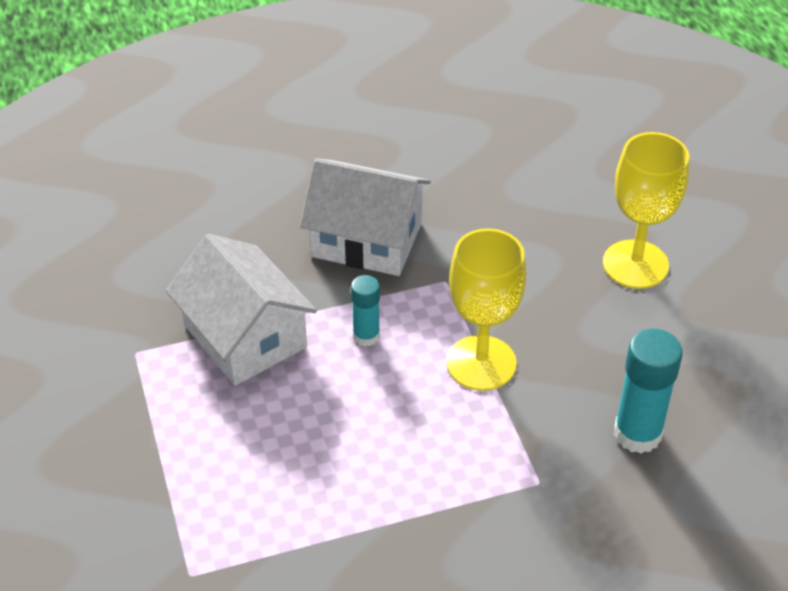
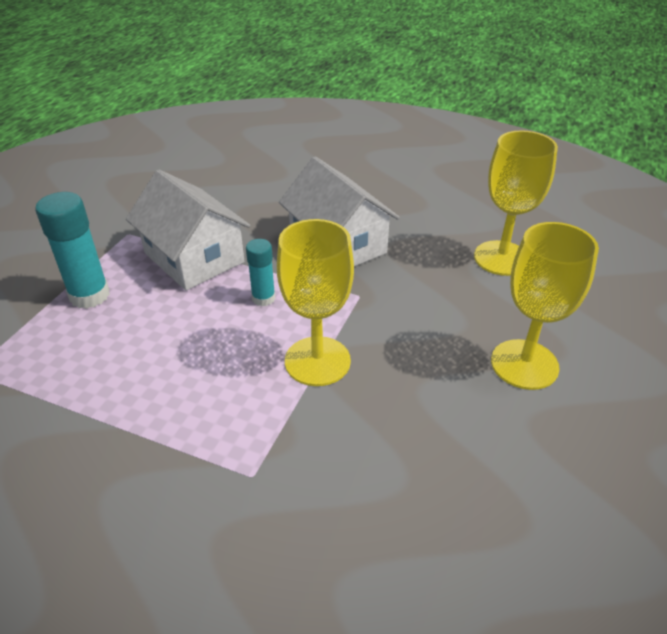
camera: 40 degrees right, 5 degrees down
(245, 336) = (194, 257): white house -> white house turned 45 degrees counterclockwise
(524, 170) = (501, 258): none -> yellow goblet
(637, 434) = (377, 495): turquoise glue stick -> turquoise glue stick (89, 295)

